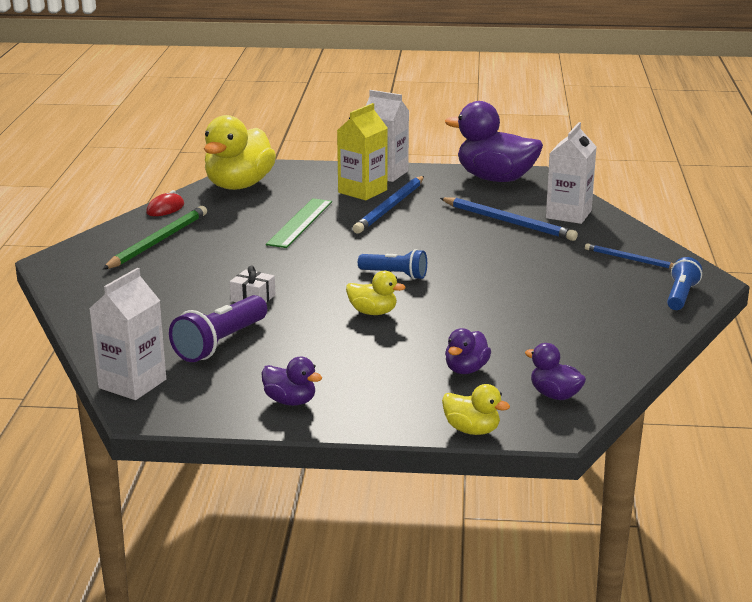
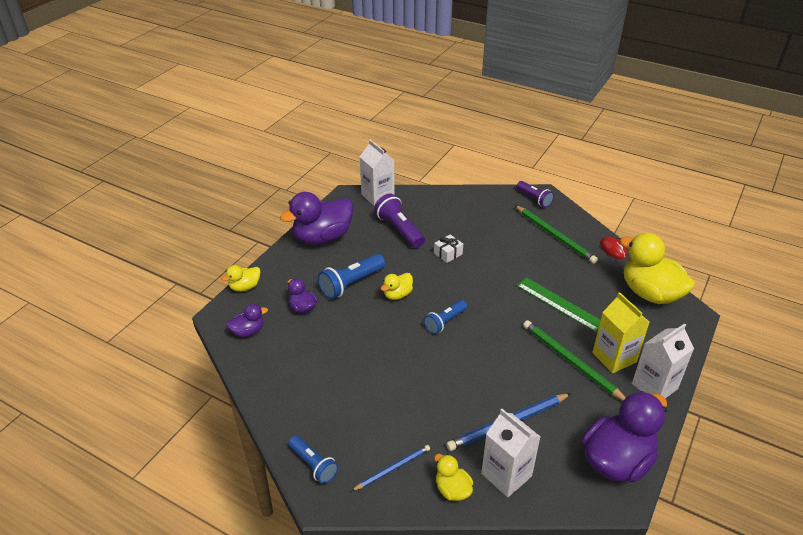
camera: 115 degrees right, 15 degrees up
(69, 265) = (534, 199): none -> purple flashlight
(290, 401) = (322, 237): purple duck -> purple duck, size x2.07
(381, 348) = (351, 284): none -> blue flashlight
(390, 207) = (571, 361): blue pencil -> green pencil
(615, 232) = (452, 489): none -> yellow duck

